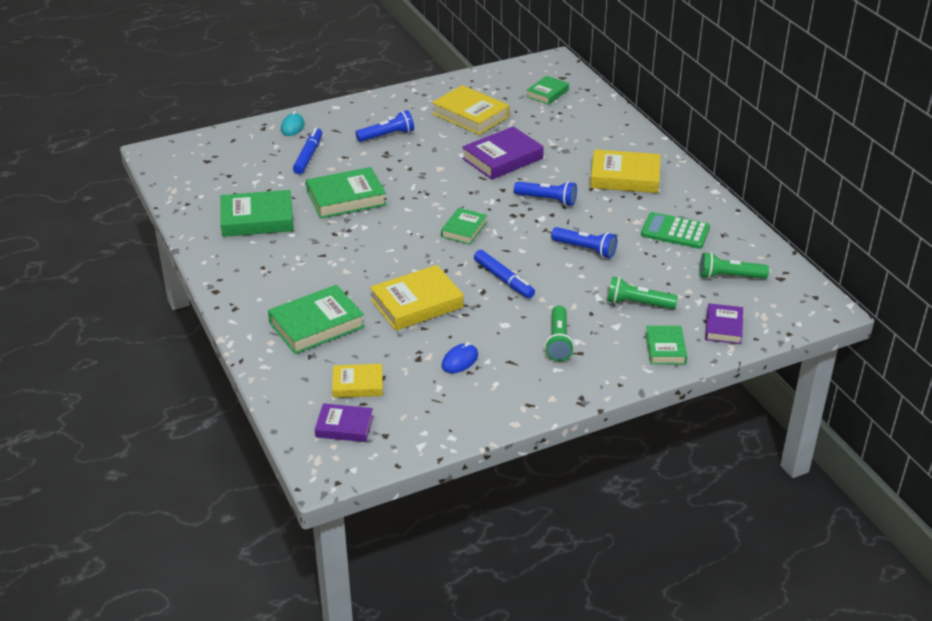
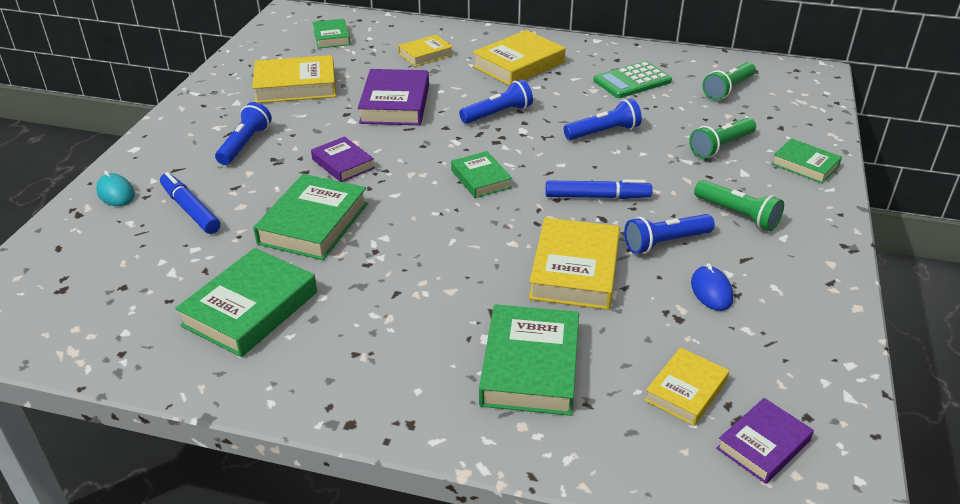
camera: 50 degrees left, 0 degrees up
(488, 325) = (665, 242): none -> blue flashlight
(581, 137) = (425, 54): none -> yellow book
(723, 327) = (799, 124): purple book -> purple book (343, 164)

